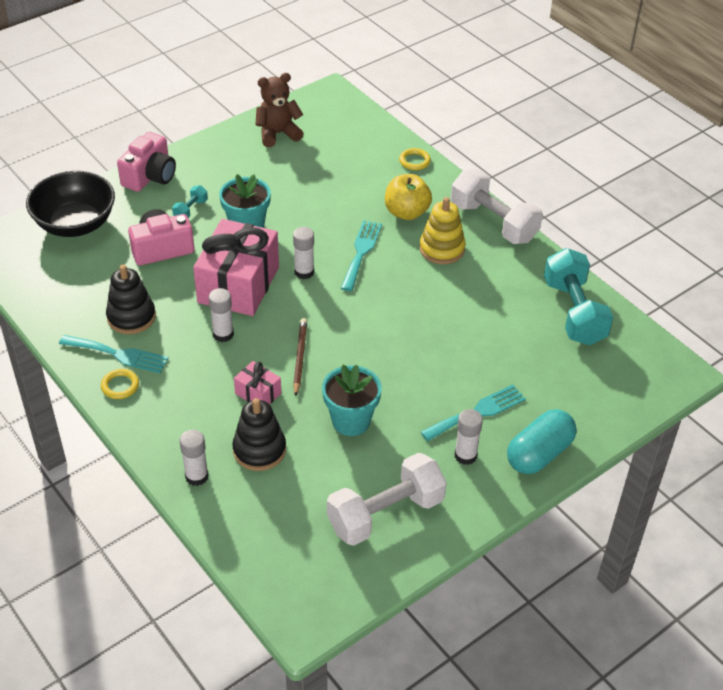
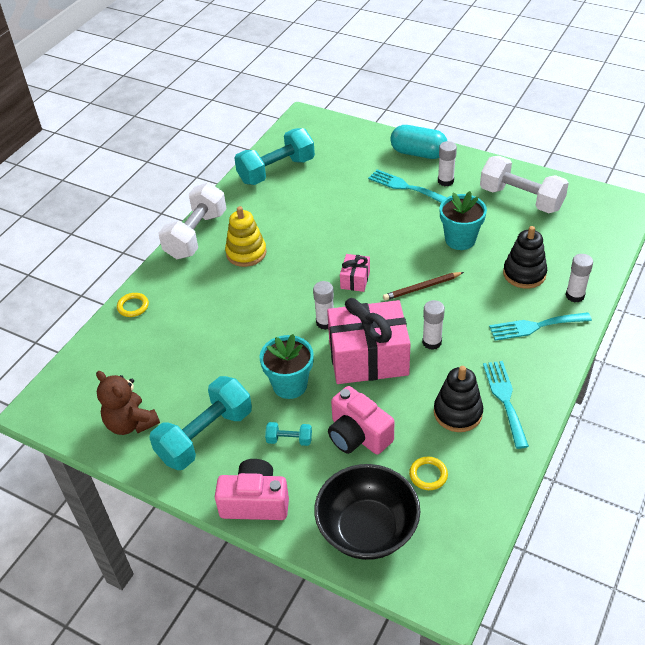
camera: 110 degrees left, 0 degrees up
(120, 386) = (535, 380): yellow ring -> yellow ring (428, 475)
(233, 167) = (205, 436): none -> turquoise dumbbell
(258, 393) = (475, 296): pink gift -> pink gift (355, 280)
(361, 252) = (278, 297): turquoise fork -> turquoise fork (535, 326)
(406, 212) = (210, 287): yellow apple -> none

